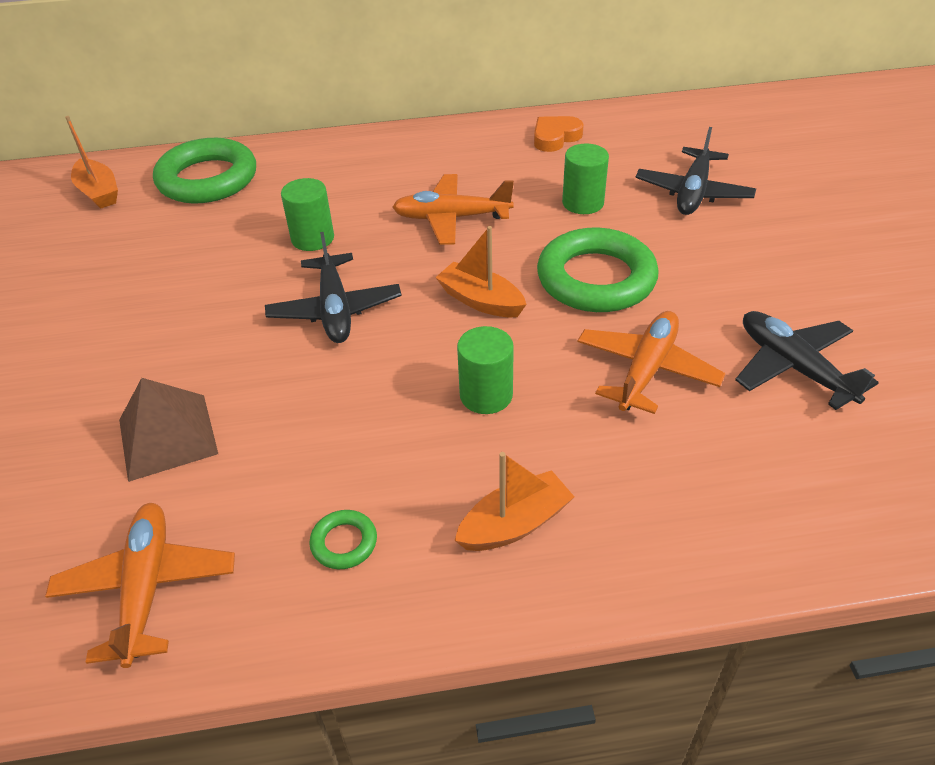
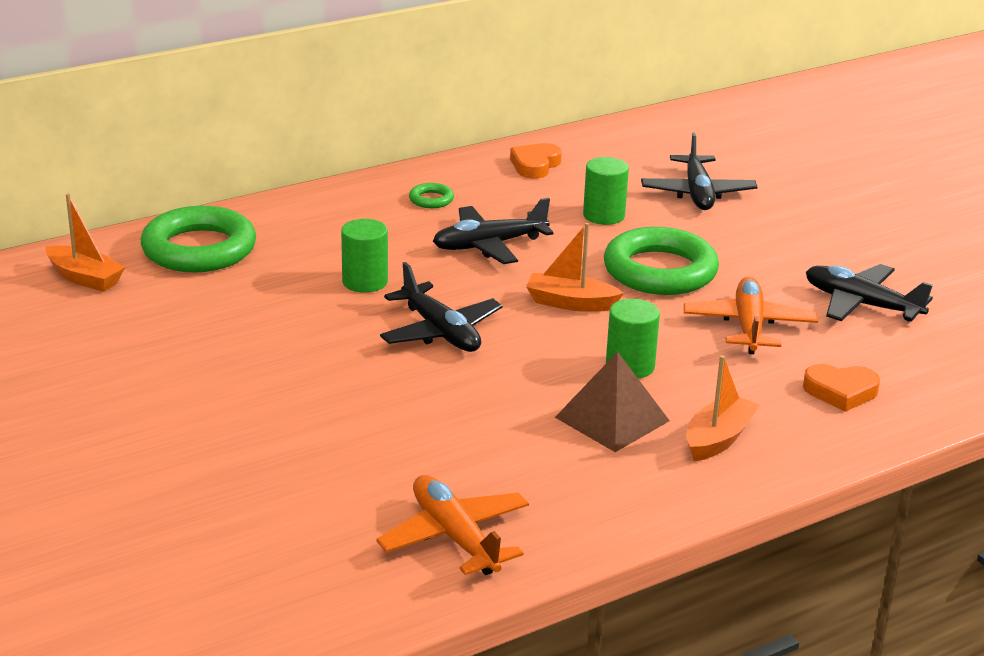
camera: 25 degrees left, 15 degrees down
(167, 436) = (371, 445): brown pyramid -> brown pyramid (612, 419)
(344, 543) = (593, 477): green ring -> green ring (431, 200)
(451, 218) = (489, 245): orange plane -> black plane
(699, 490) = (840, 392): none -> orange heart

